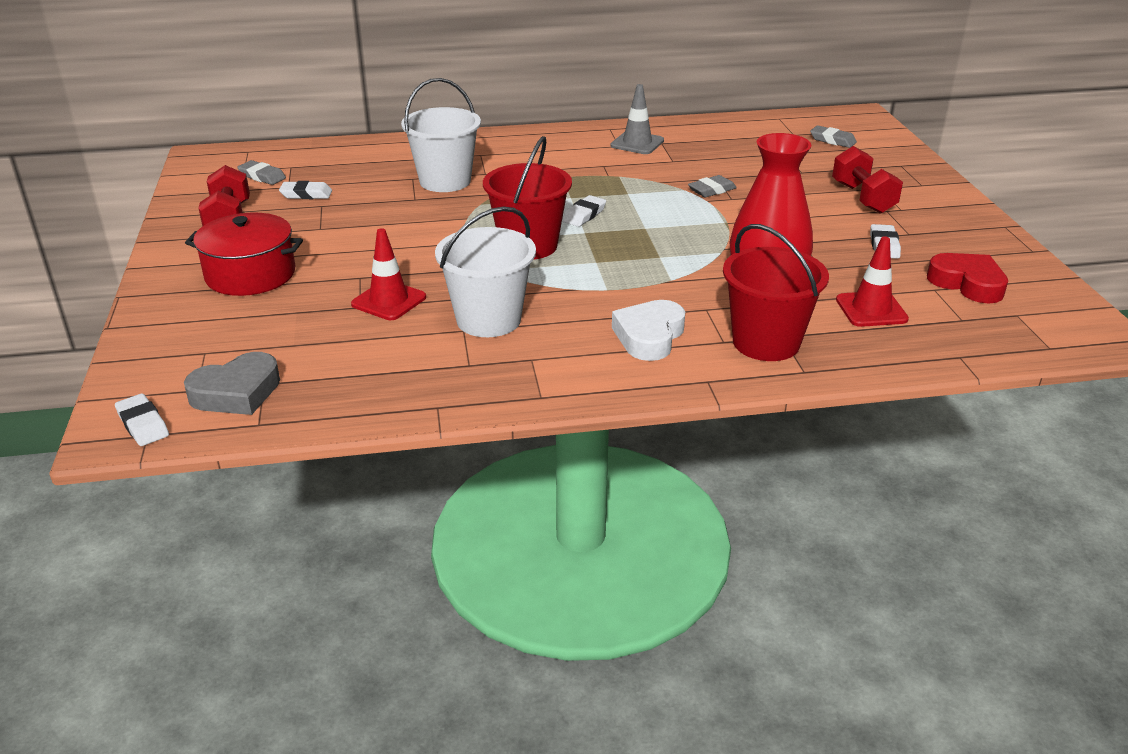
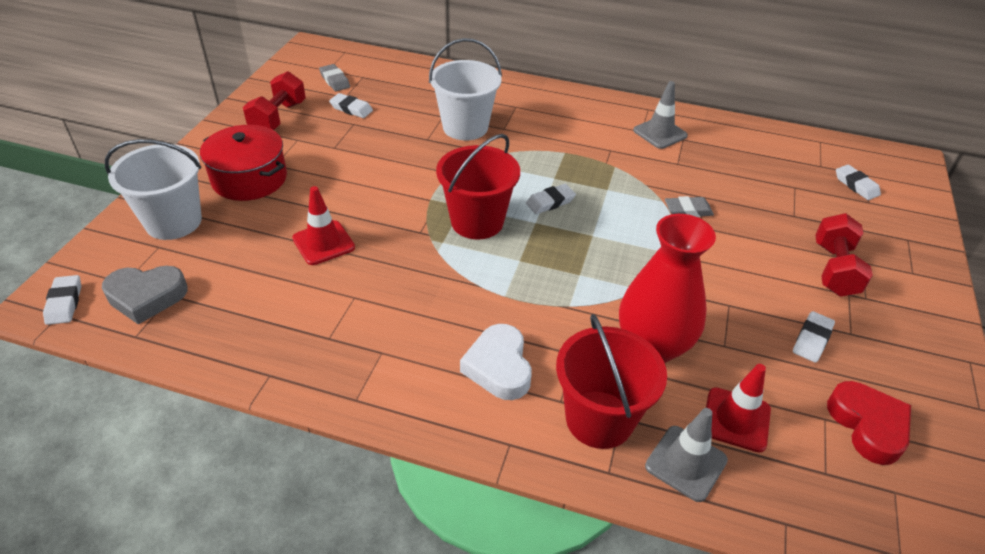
camera: 25 degrees right, 10 degrees up
(488, 320) = (382, 293): white bucket -> white bucket (173, 222)
(649, 336) = (499, 367): white heart -> white heart turned 60 degrees counterclockwise
(832, 140) = (856, 185): grey eraser -> white eraser
(857, 347) = (686, 463): none -> grey traffic cone

